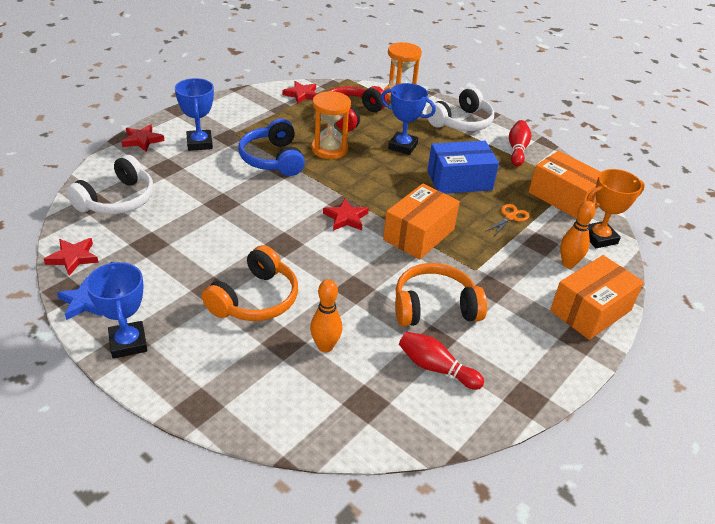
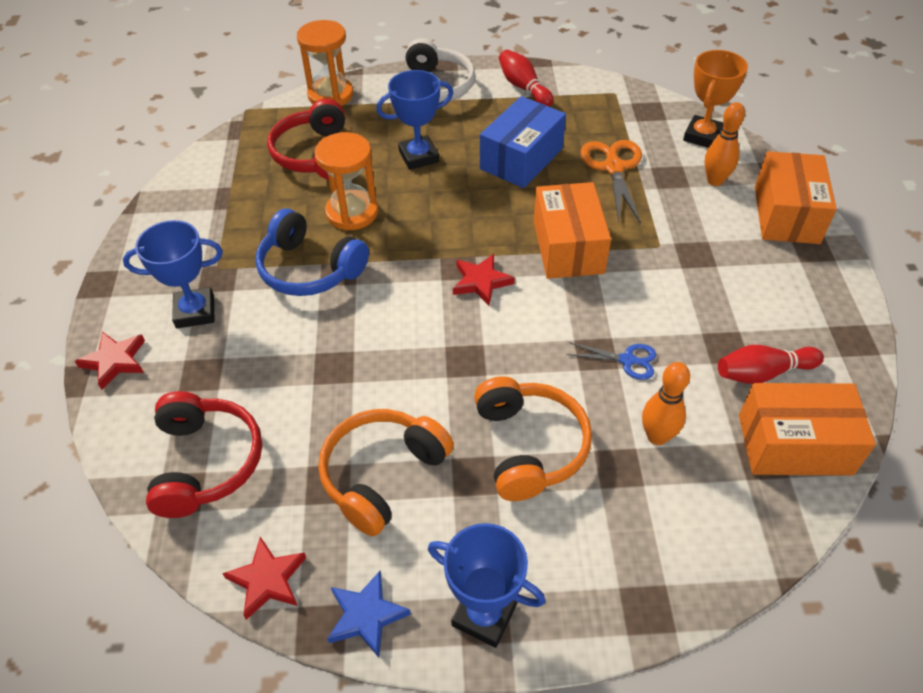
camera: 40 degrees left, 10 degrees up
(117, 200) = (206, 462): white headphones -> red headphones
(199, 143) = (195, 312): blue trophy -> blue trophy turned 45 degrees counterclockwise
(301, 94) = (223, 164): red star -> none
(366, 304) = (627, 360): none -> blue scissors
(434, 307) = (681, 313): orange headphones -> orange headphones (382, 475)
(510, 217) = (613, 167): orange scissors -> orange scissors, size x1.71
(563, 197) = (625, 114): orange box -> orange box (794, 444)

